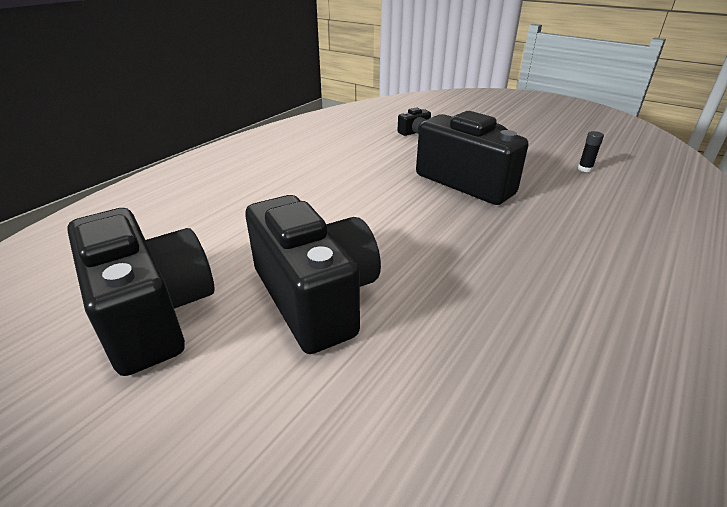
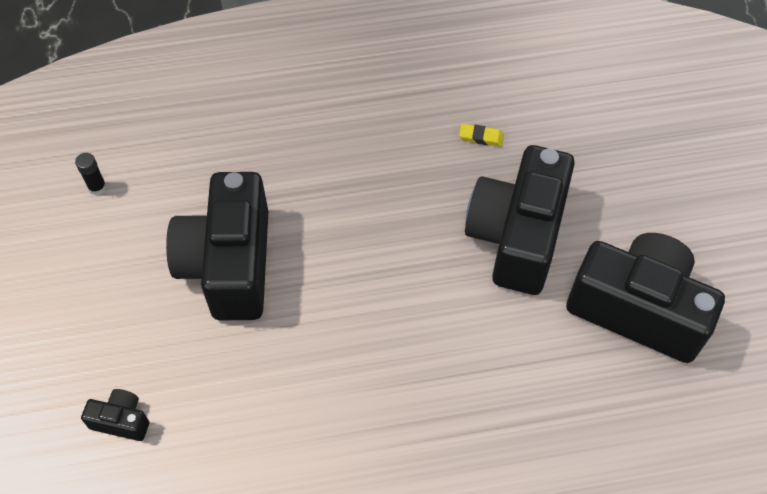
camera: 135 degrees left, 25 degrees up
(152, 313) = (638, 309): black camera -> black camera turned 105 degrees clockwise
(447, 352) = (481, 137): none -> yellow eraser

